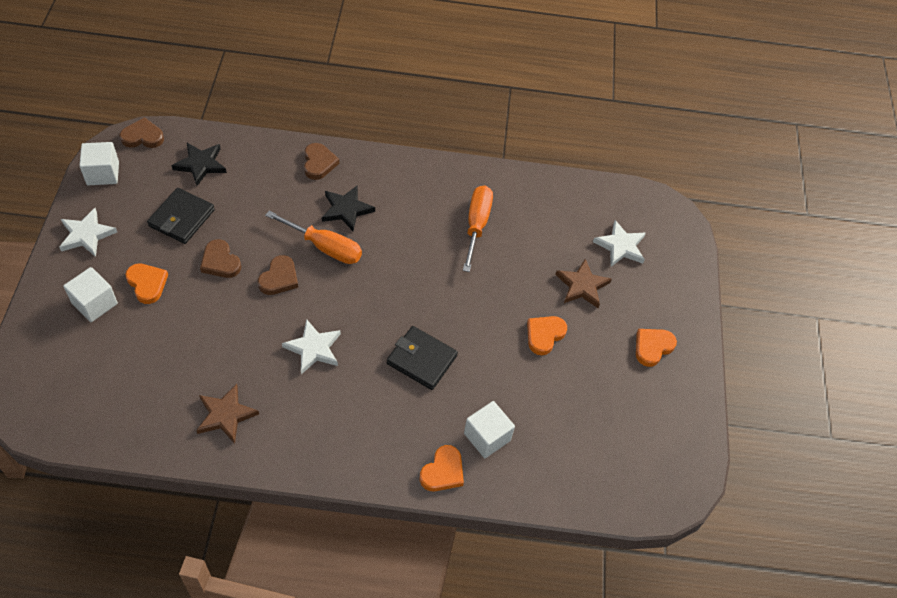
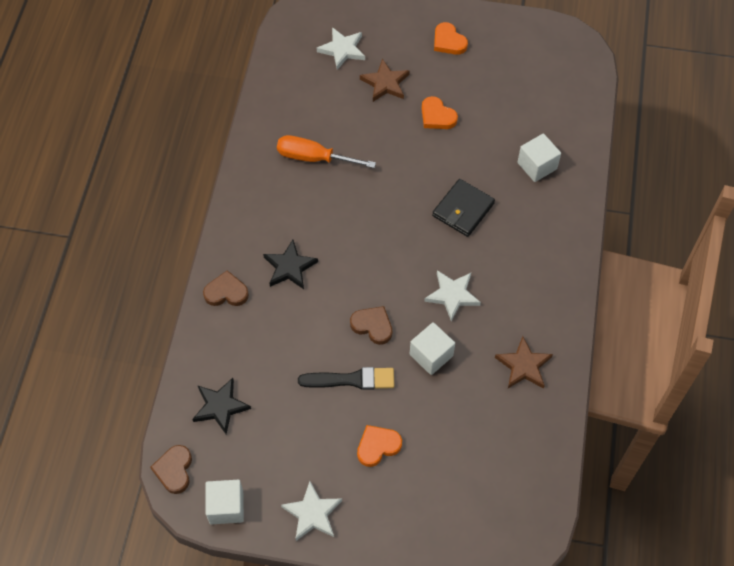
camera: 80 degrees left, 5 degrees up
(94, 303) = (401, 494): white cube -> white cube (431, 355)
(181, 218) = (293, 420): black wallet -> none
(220, 262) = (351, 380): brown heart -> black brush
(325, 247) = (336, 286): orange screwdriver -> none
(443, 471) = (570, 199): orange heart -> none

